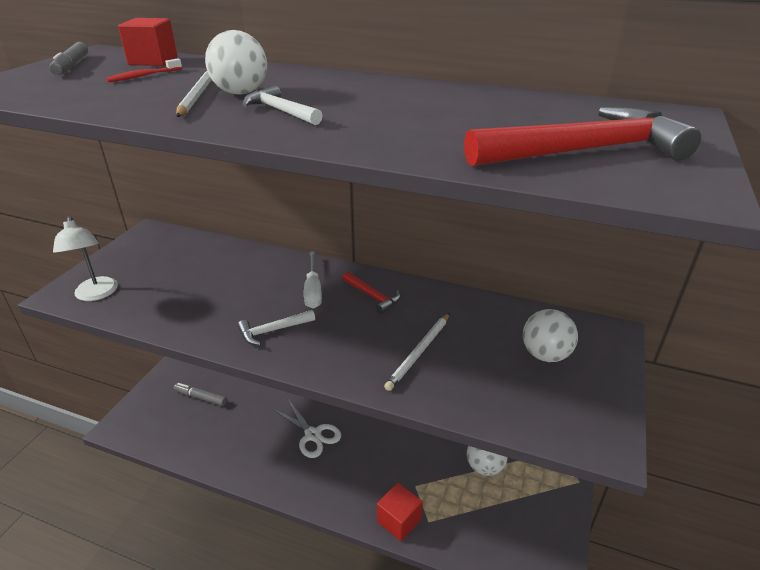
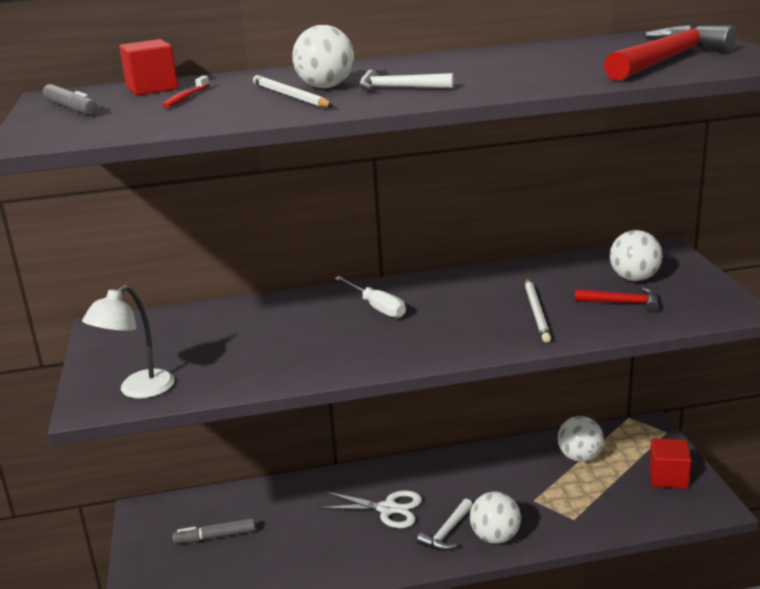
camera: 30 degrees left, 10 degrees down
(96, 294) = (138, 390): white lamp -> white lamp turned 90 degrees clockwise
(272, 331) = (384, 346): white hammer -> white hammer (447, 532)
(358, 502) = (495, 537): none -> white ball
(373, 296) = (440, 292): red hammer -> red hammer (622, 303)
(399, 520) = (547, 531): red cube -> red cube (668, 477)

